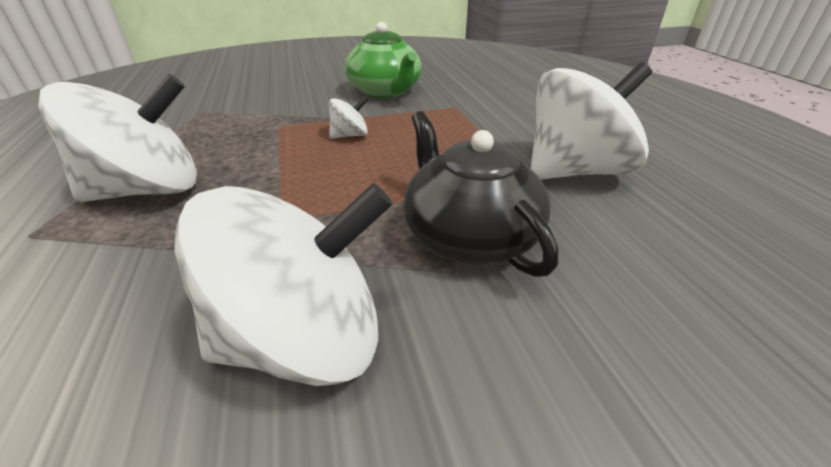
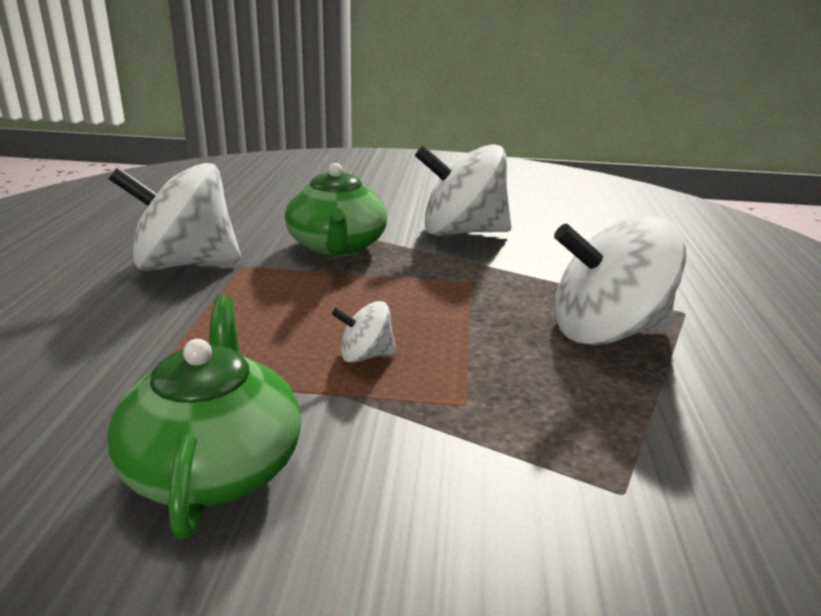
camera: 160 degrees left, 10 degrees down
(469, 236) = (337, 247): black teapot -> green teapot

